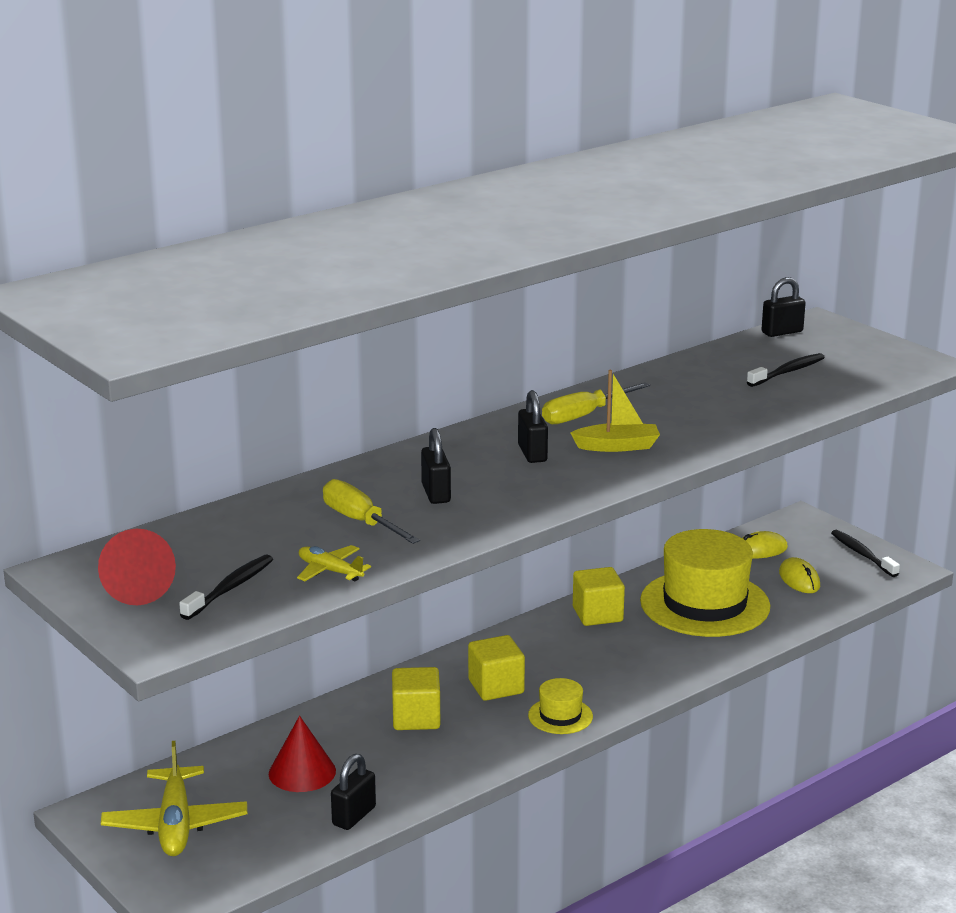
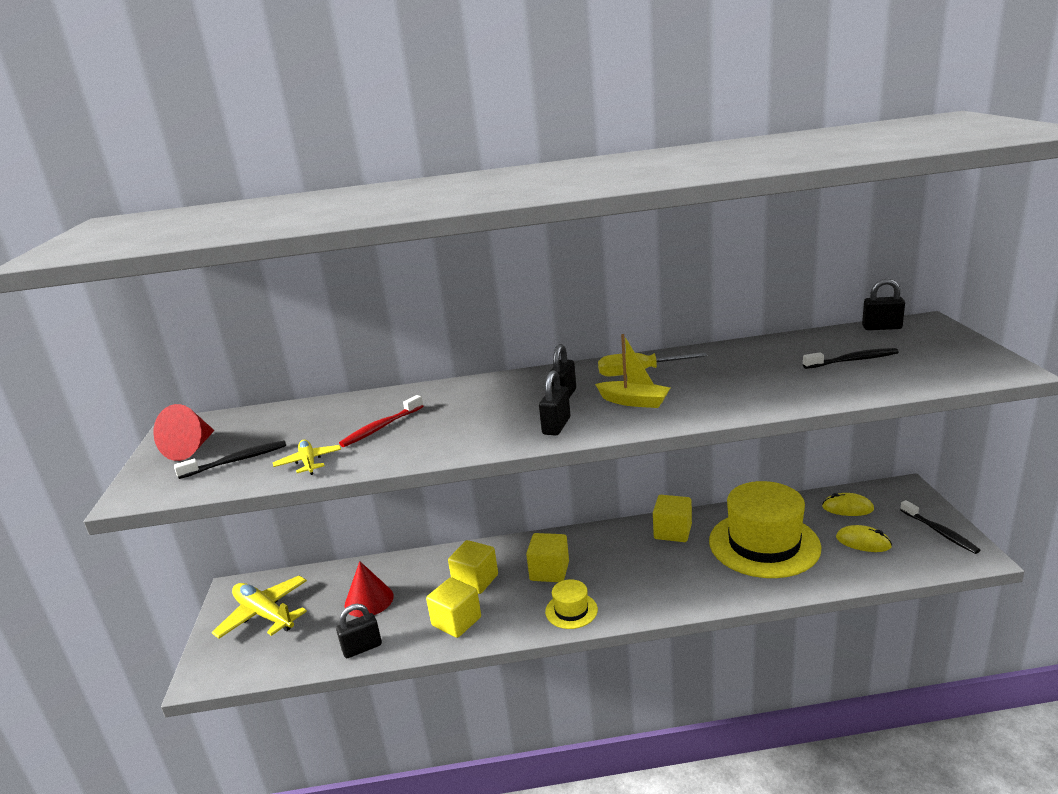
camera: 35 degrees right, 0 degrees up
(175, 824) = (264, 614): yellow plane -> yellow plane turned 105 degrees clockwise
(360, 521) = (381, 427): yellow screwdriver -> red toothbrush
(436, 493) = (457, 416): black padlock -> black padlock (556, 426)
(439, 761) = (456, 621): none -> yellow cube
(799, 579) = (863, 542): yellow mouse -> yellow mouse turned 75 degrees counterclockwise
(862, 554) = (940, 532): black toothbrush -> black toothbrush turned 150 degrees clockwise

